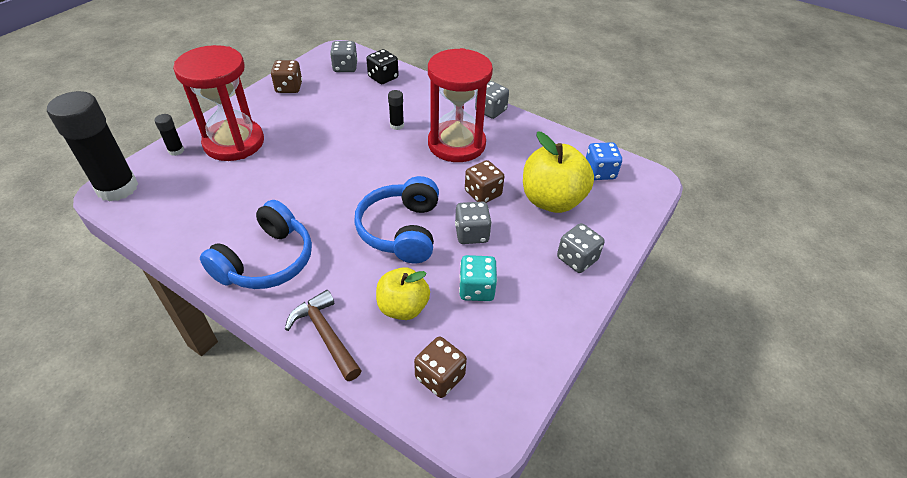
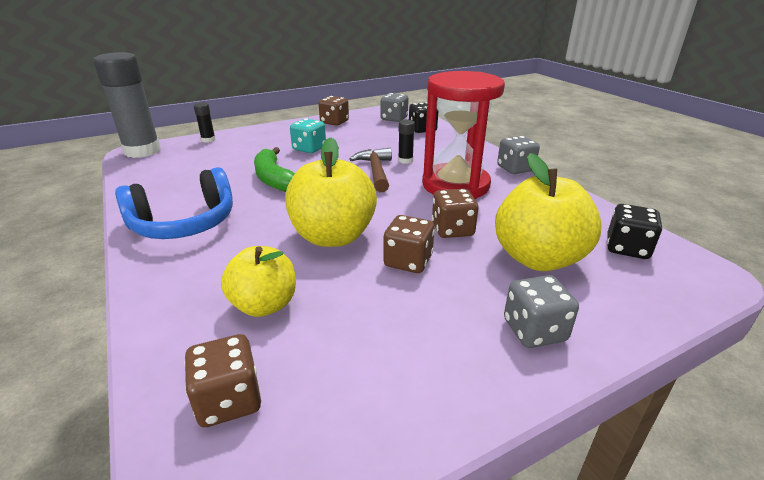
camera: 30 degrees right, 15 degrees down
(117, 188) = (142, 151): black glue stick -> grey glue stick
(234, 142) = (255, 144): red hourglass -> none
(298, 184) = (274, 179): none -> green banana
(325, 335) = (161, 301): brown hammer -> brown hammer (375, 171)
(402, 230) = (333, 236): blue headphones -> yellow apple
(471, 234) = (408, 261): grey dice -> brown dice
(476, 289) = (366, 317): turquoise dice -> turquoise dice (309, 149)
(599, 172) = (627, 248): blue dice -> black dice

